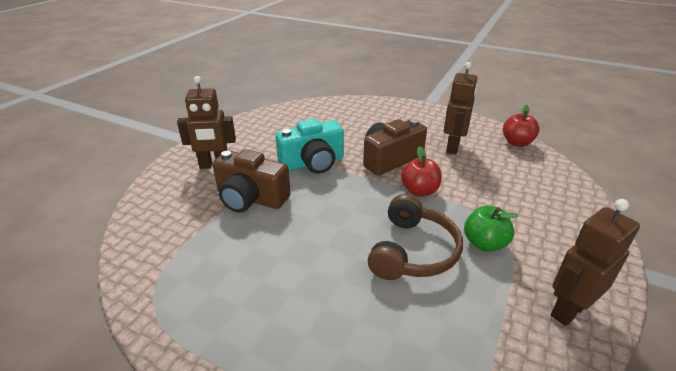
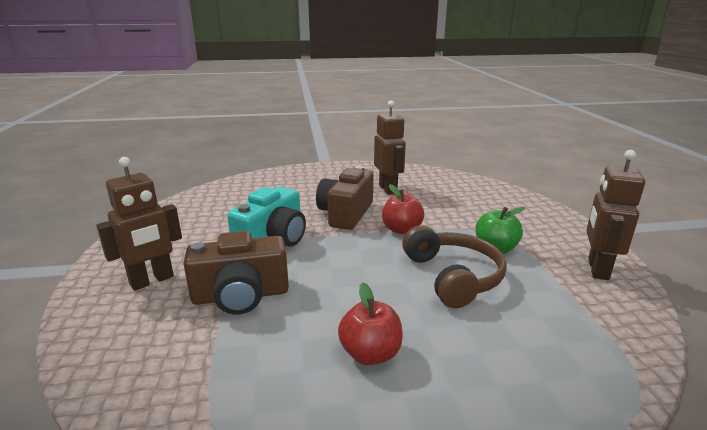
camera: 35 degrees left, 10 degrees down
(517, 143) = (431, 173): red apple -> red apple (370, 354)

